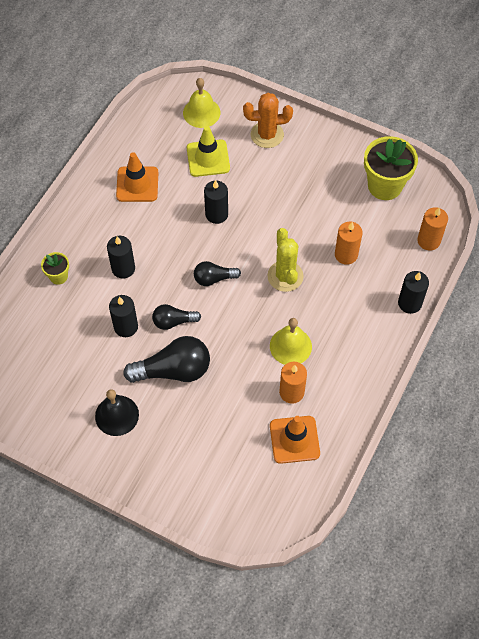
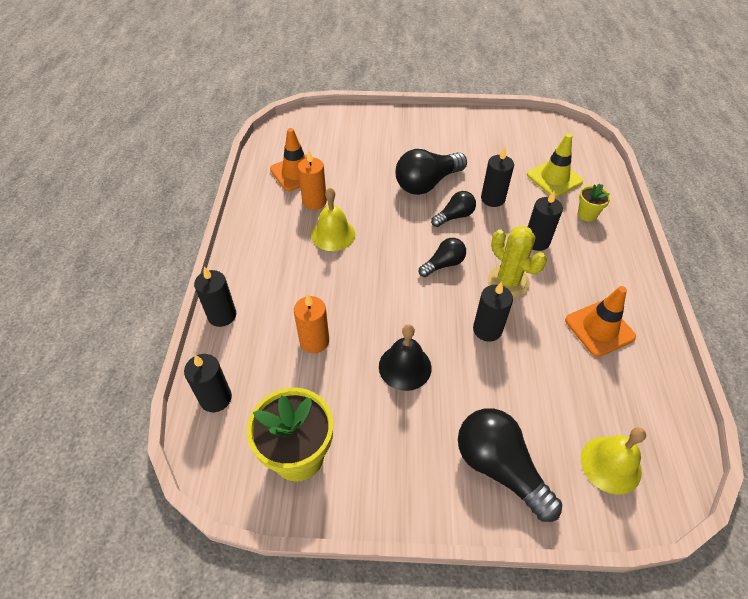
camera: 155 degrees right, 10 degrees down
(117, 415) = (449, 144): black bell -> black bell (405, 367)
(208, 158) = (548, 396): yellow traffic cone -> yellow traffic cone (554, 178)
(267, 135) = (499, 468): orange cactus -> black light bulb
(285, 276) = (372, 293): yellow cactus -> yellow cactus (508, 282)
(428, 241) = (216, 398): orange candle -> black candle

